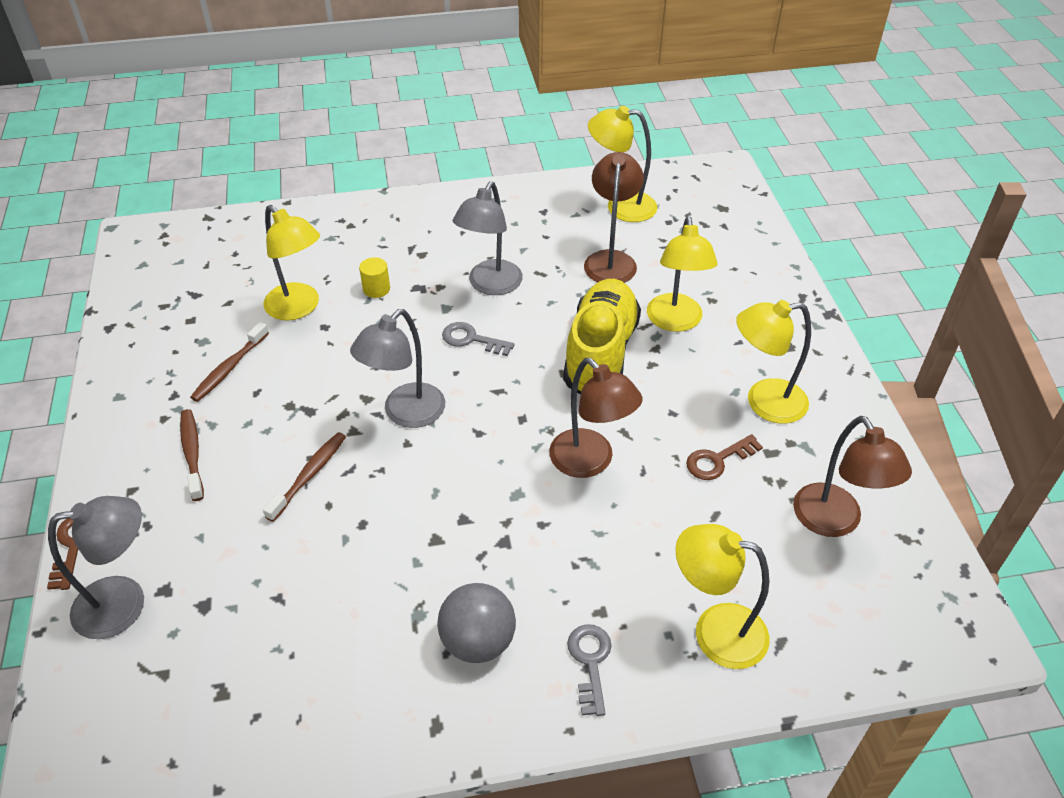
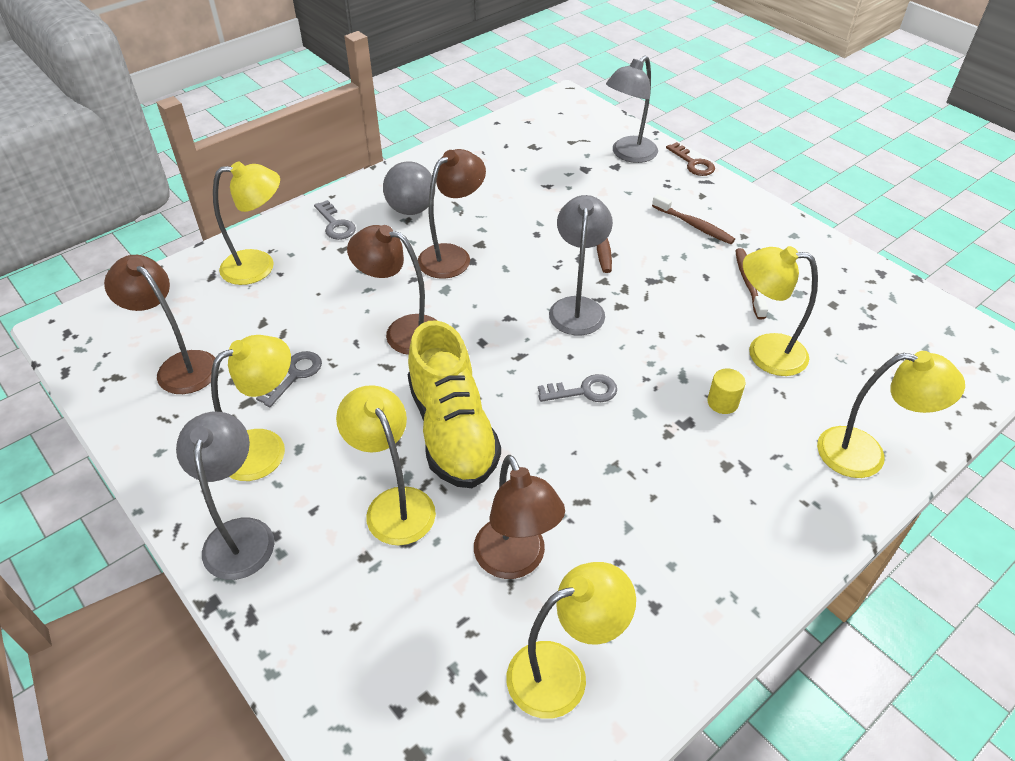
camera: 150 degrees right, 0 degrees up
(325, 224) = (865, 454): none -> yellow lamp
(479, 536) = (452, 256): none -> brown lamp
(490, 285) = (619, 459): grey lamp -> grey lamp (240, 534)
(718, 460) = (294, 375): brown key -> grey key

